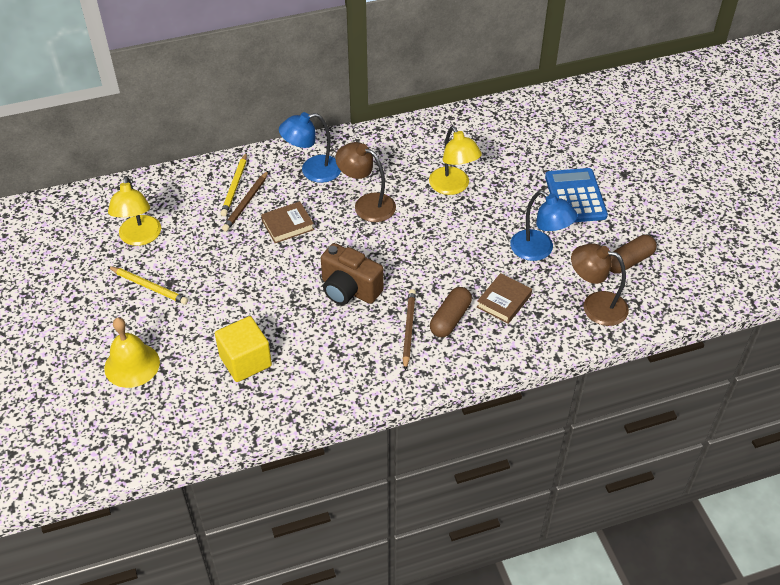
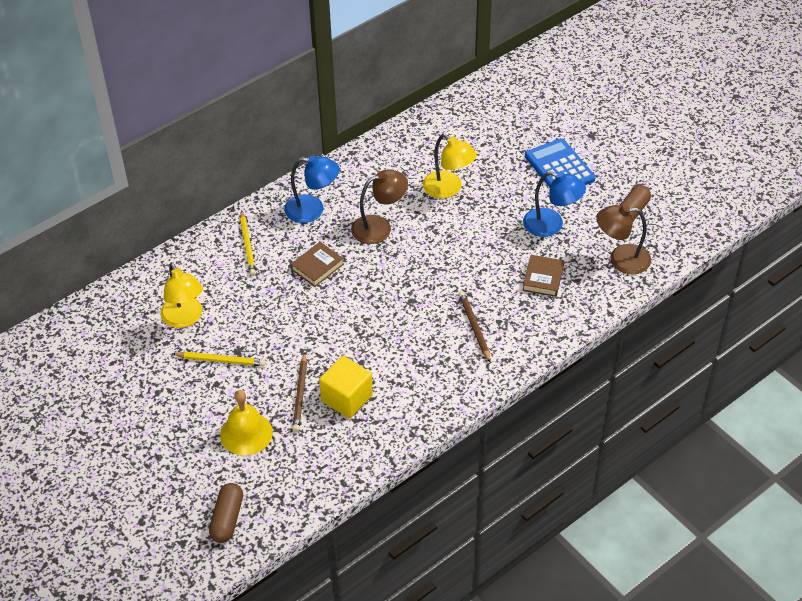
camera: 20 degrees left, 0 degrees up
(246, 203) = (267, 257): brown pencil -> brown pencil (300, 394)
(312, 171) = (312, 210): blue lamp -> blue lamp turned 135 degrees counterclockwise
(349, 290) = (404, 308): brown camera -> none
(367, 204) = (379, 227): brown lamp -> brown lamp turned 150 degrees clockwise
(450, 319) = (505, 307): brown capsule -> brown capsule (227, 519)

